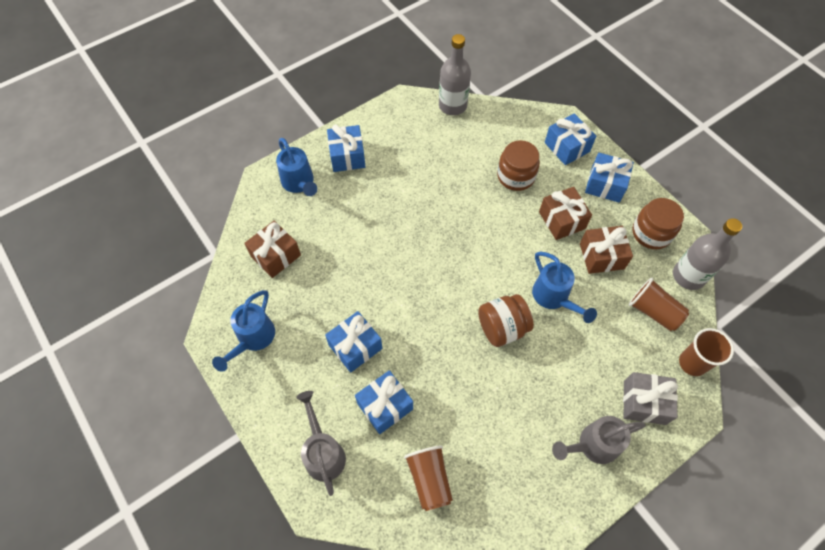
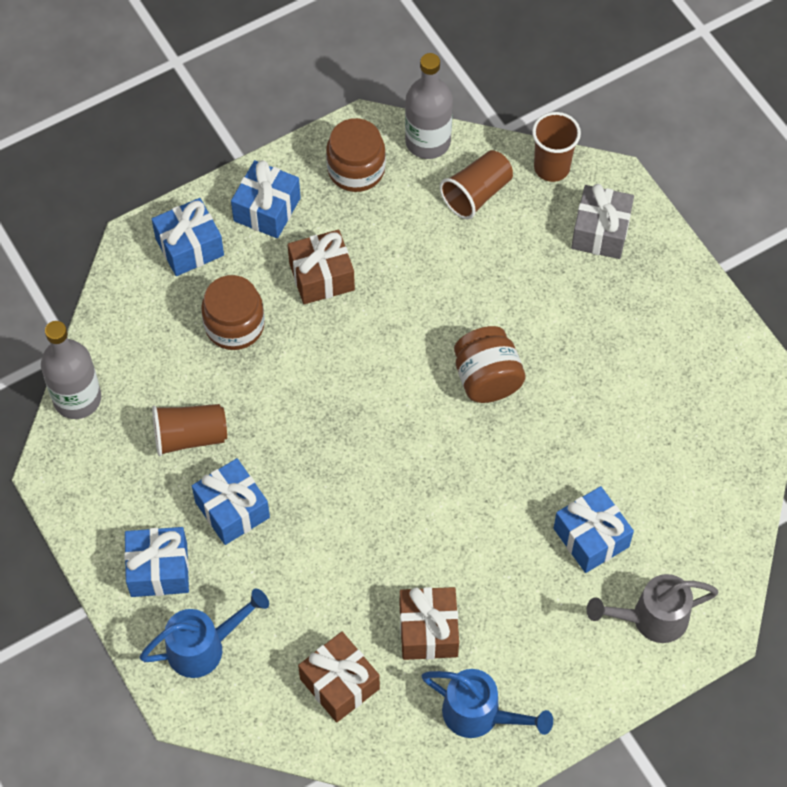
camera: 85 degrees left, 0 degrees up
(355, 347) = (502, 572): blue gift -> blue gift (232, 510)
(429, 479) = (689, 490): brown cup -> brown cup (190, 437)
(554, 297) = (446, 308): blue watering can -> none
(593, 445) = (652, 299): grey watering can -> none
(601, 256) = (386, 237): brown gift -> brown gift (428, 631)

